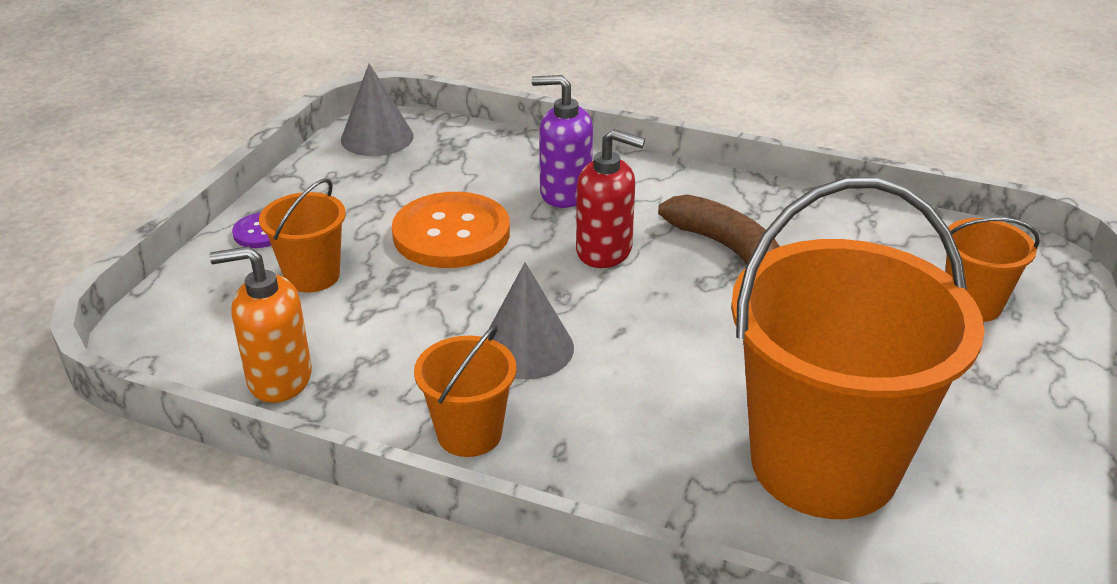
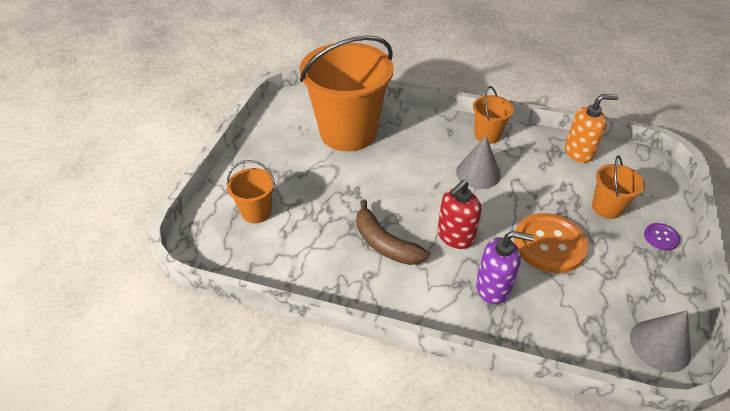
camera: 175 degrees right, 10 degrees up
(604, 251) = (455, 236): red soap dispenser -> red soap dispenser turned 60 degrees counterclockwise

